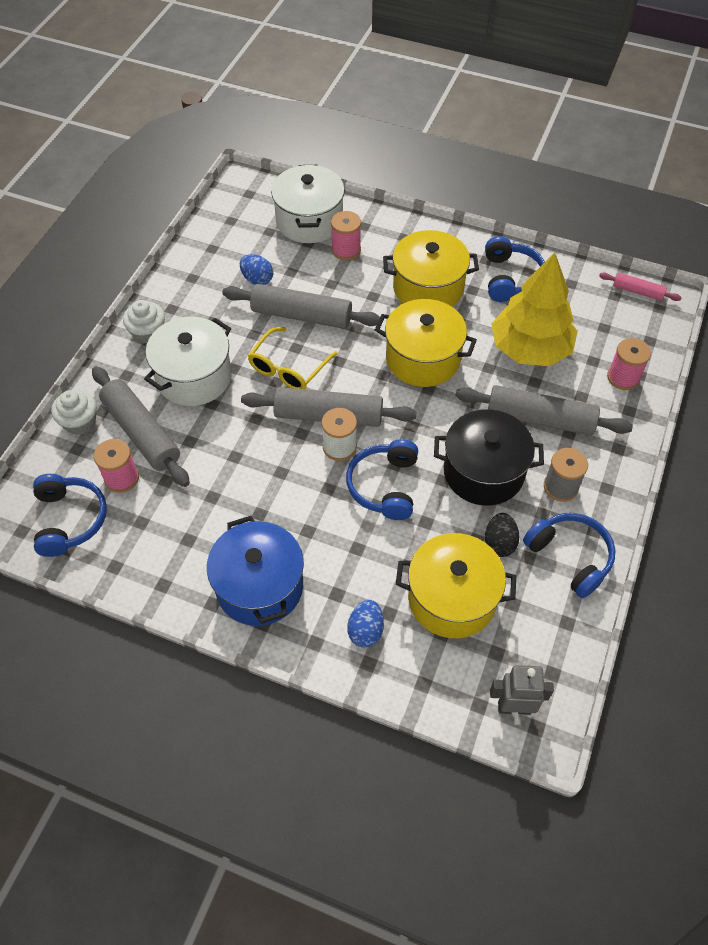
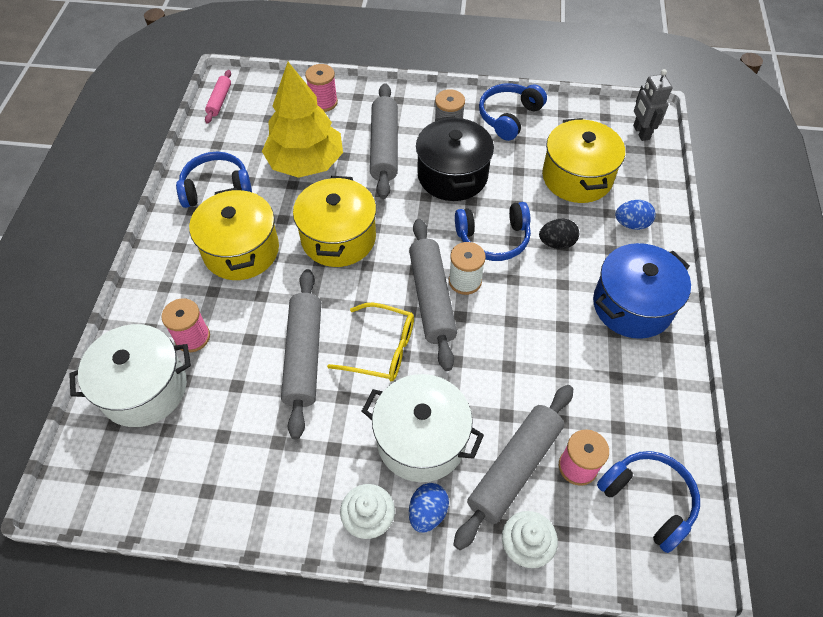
camera: 105 degrees left, 0 degrees up
(70, 520) = (648, 500): blue headphones -> blue headphones turned 75 degrees clockwise
(257, 279) = (255, 418): blue egg -> blue egg (427, 512)
(499, 543) = (515, 157): black egg -> black egg (556, 243)

